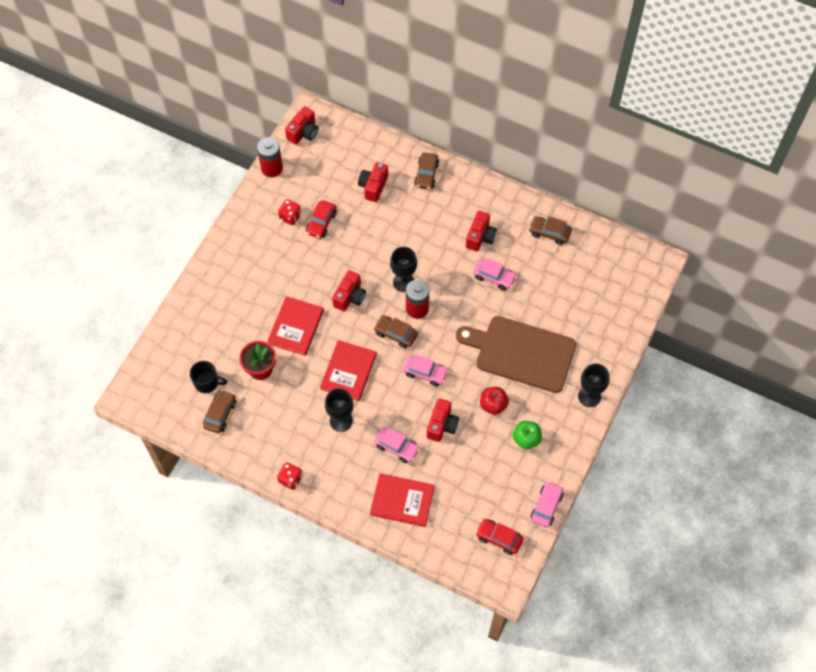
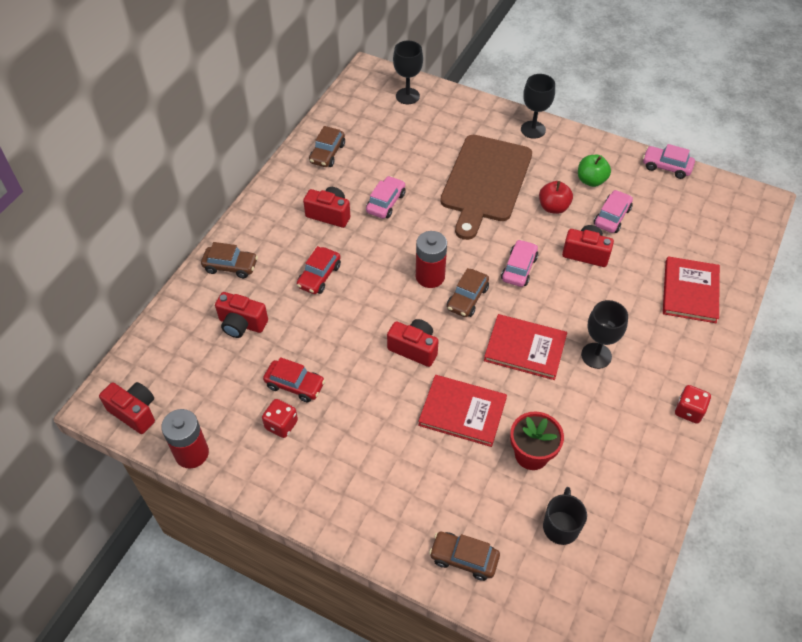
camera: 90 degrees left, 10 degrees down
(220, 414) = (608, 505): brown car -> brown car (464, 558)
(397, 447) = (622, 297): pink car -> pink car (612, 217)
(403, 282) = (392, 290): black goblet -> black goblet (407, 96)
(499, 538) = (712, 206): red car -> red car (319, 276)

